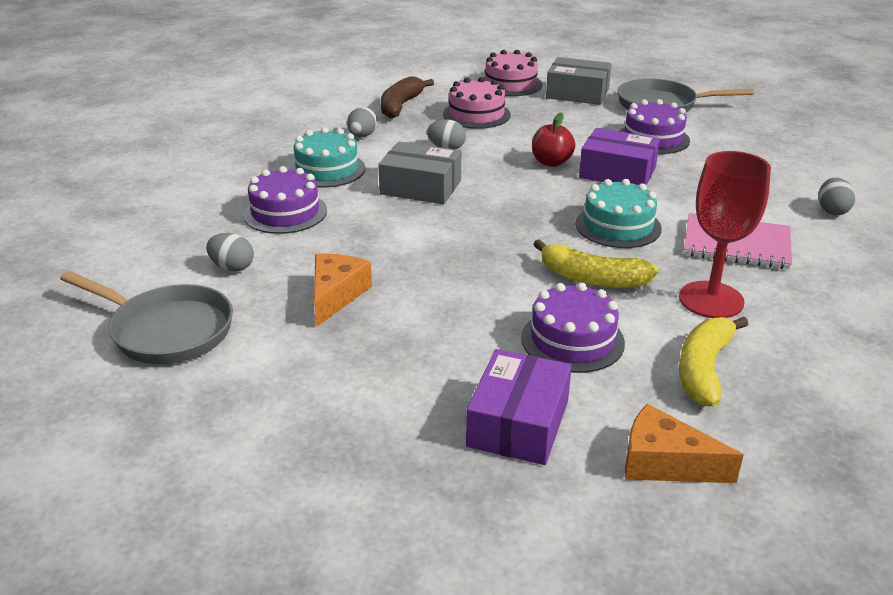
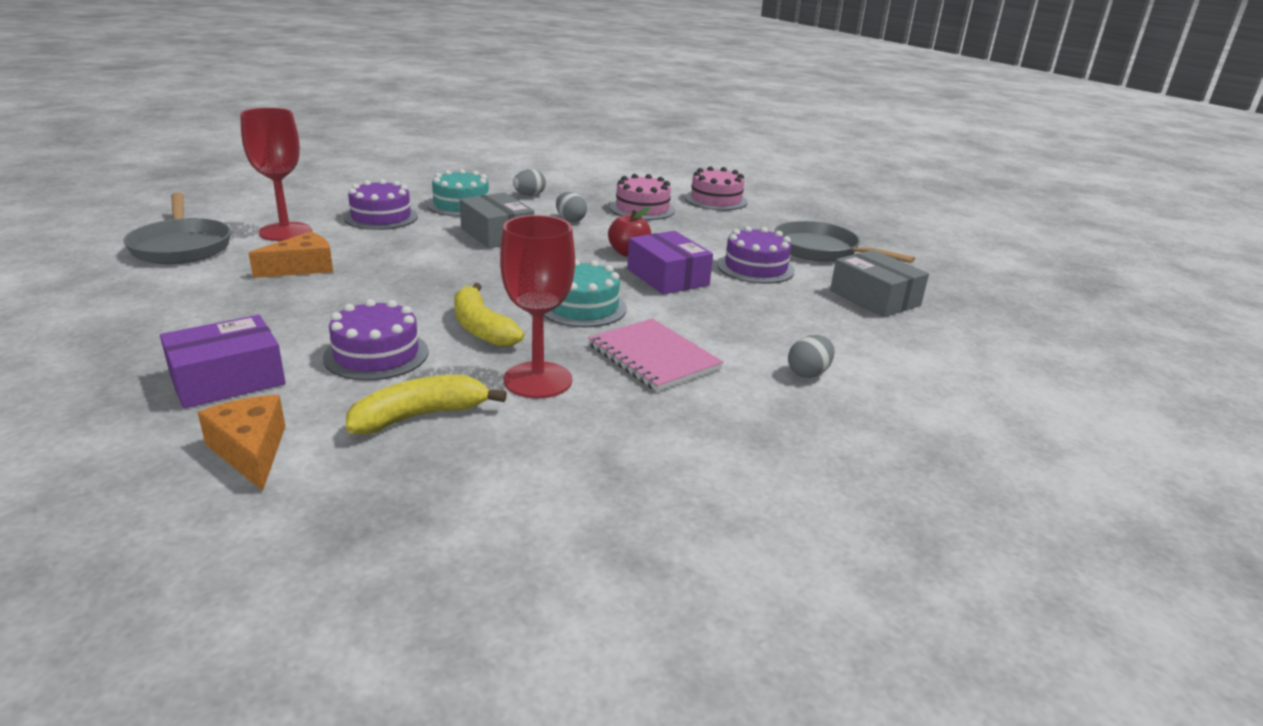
camera: 35 degrees right, 5 degrees down
(232, 267) = (285, 232): grey egg -> red goblet
(401, 105) = (598, 188): brown banana -> none
(577, 93) = (760, 221): grey box -> grey box (874, 298)

